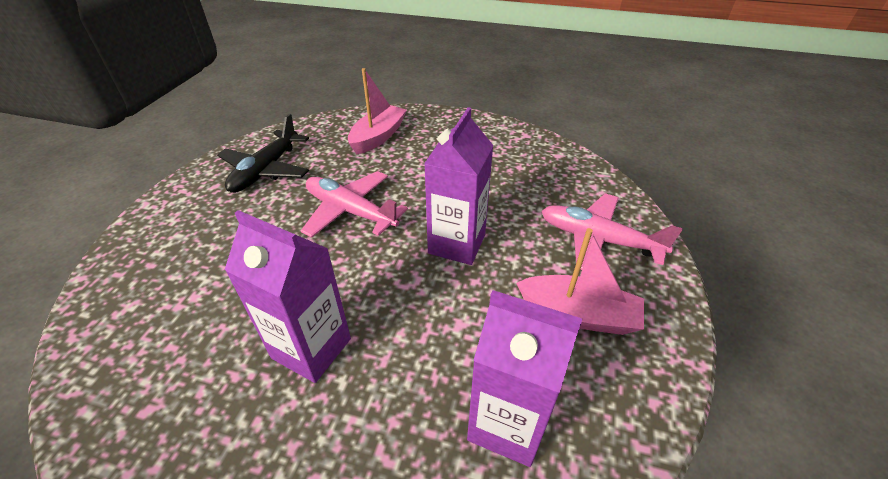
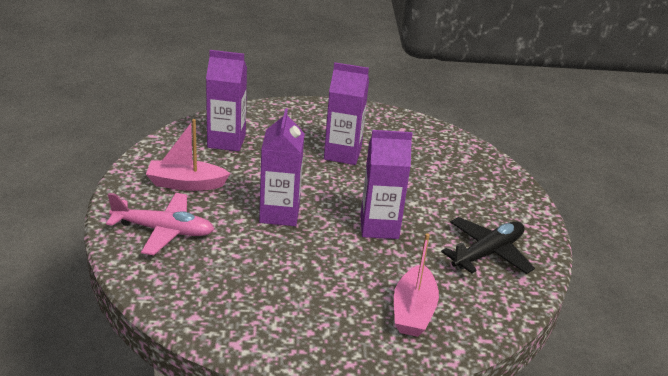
camera: 160 degrees right, 10 degrees down
(266, 170) = (488, 253): black plane -> black plane turned 45 degrees clockwise
(350, 211) = (379, 227): pink plane -> purple carton

